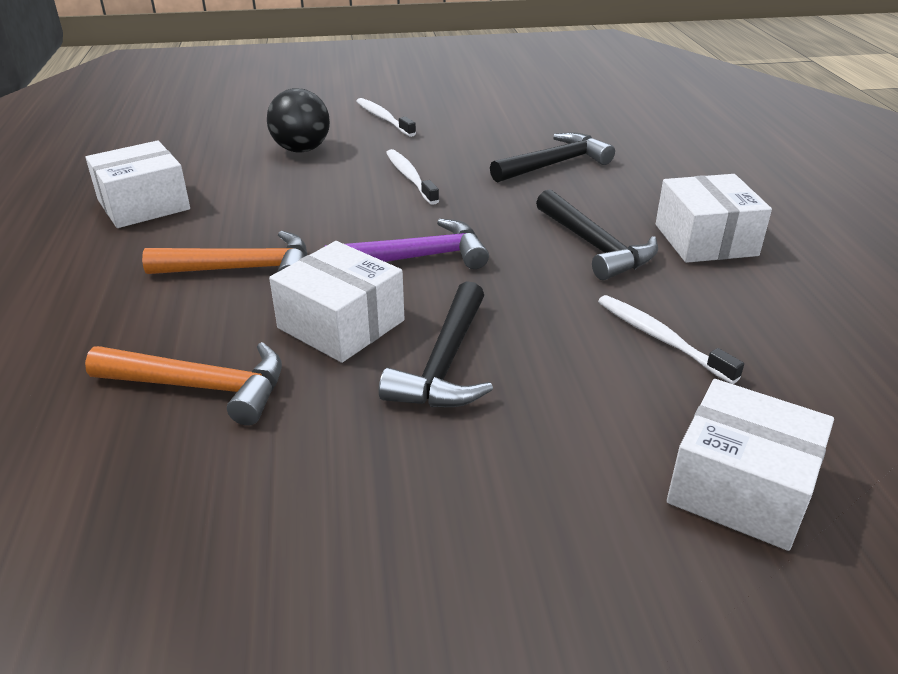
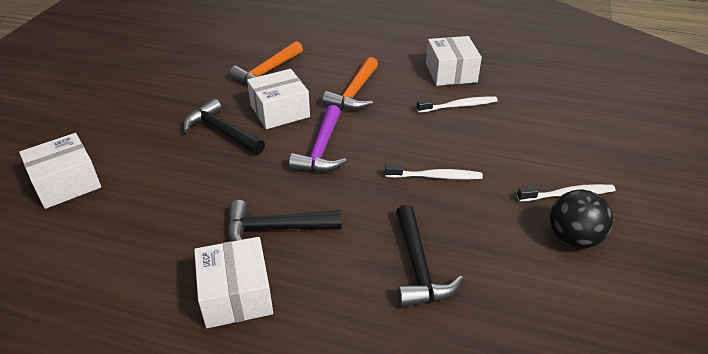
camera: 115 degrees right, 5 degrees up
(301, 149) = (511, 139): black ball -> black ball (573, 239)
(660, 338) = (167, 210): white toothbrush -> white toothbrush (459, 106)
(705, 240) = (236, 295): white box -> white box turned 60 degrees clockwise

